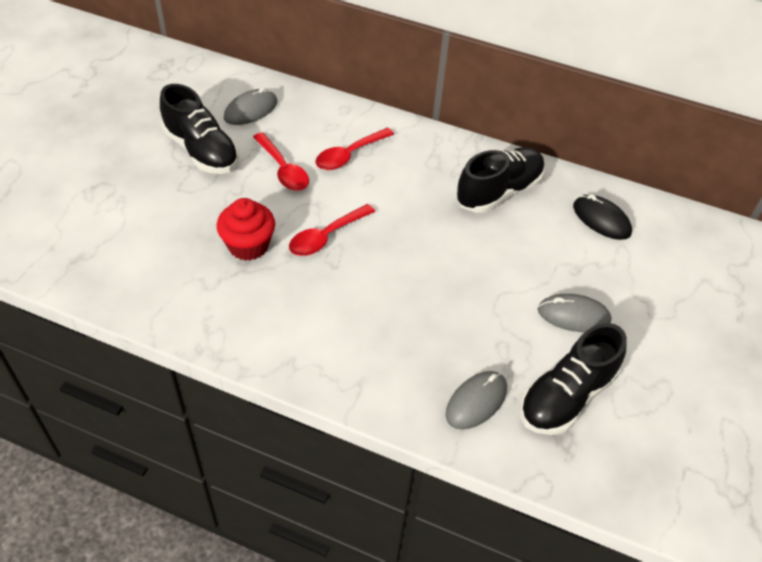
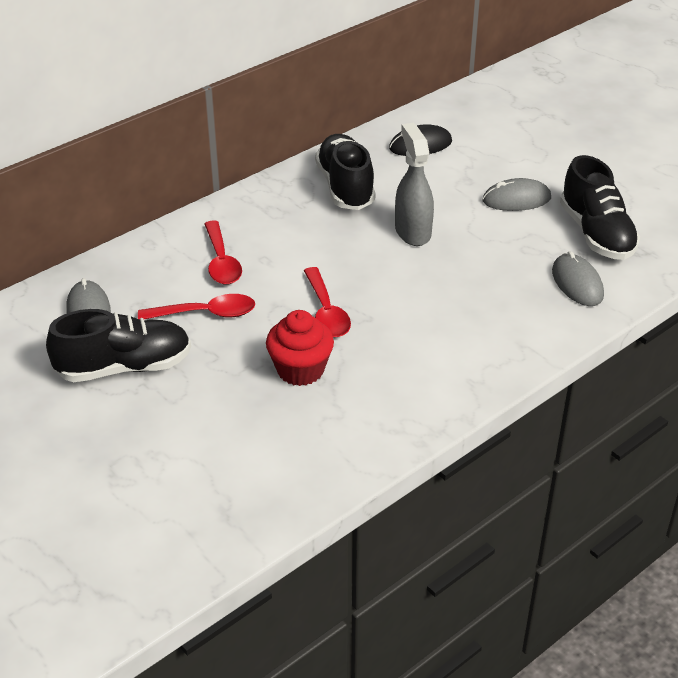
camera: 60 degrees left, 10 degrees down
(469, 256) = (412, 232): none -> grey spray bottle
(573, 315) = (516, 199): grey mouse -> grey mouse turned 45 degrees clockwise

